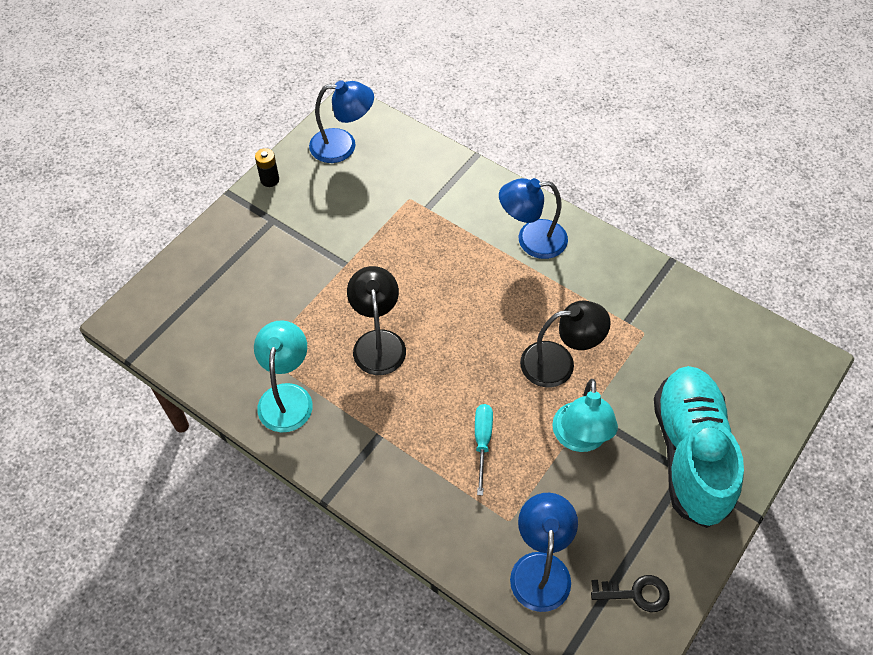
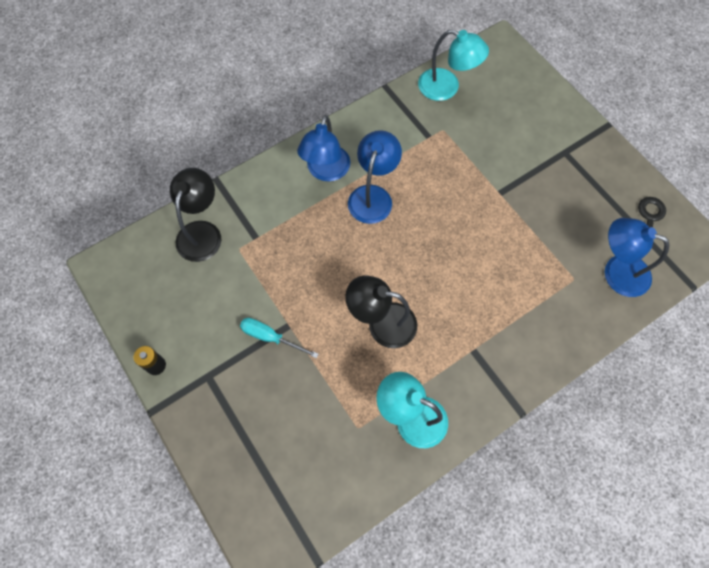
camera: 70 degrees left, 10 degrees up
(343, 146) = (148, 285): blue lamp -> blue lamp (373, 196)
(482, 442) = (502, 274): turquoise screwdriver -> turquoise screwdriver (270, 337)
(559, 363) = (449, 195): black lamp -> black lamp (202, 232)
(580, 439) = (519, 206): turquoise lamp -> turquoise lamp (447, 88)
(690, 454) = (552, 142): turquoise shoe -> none

